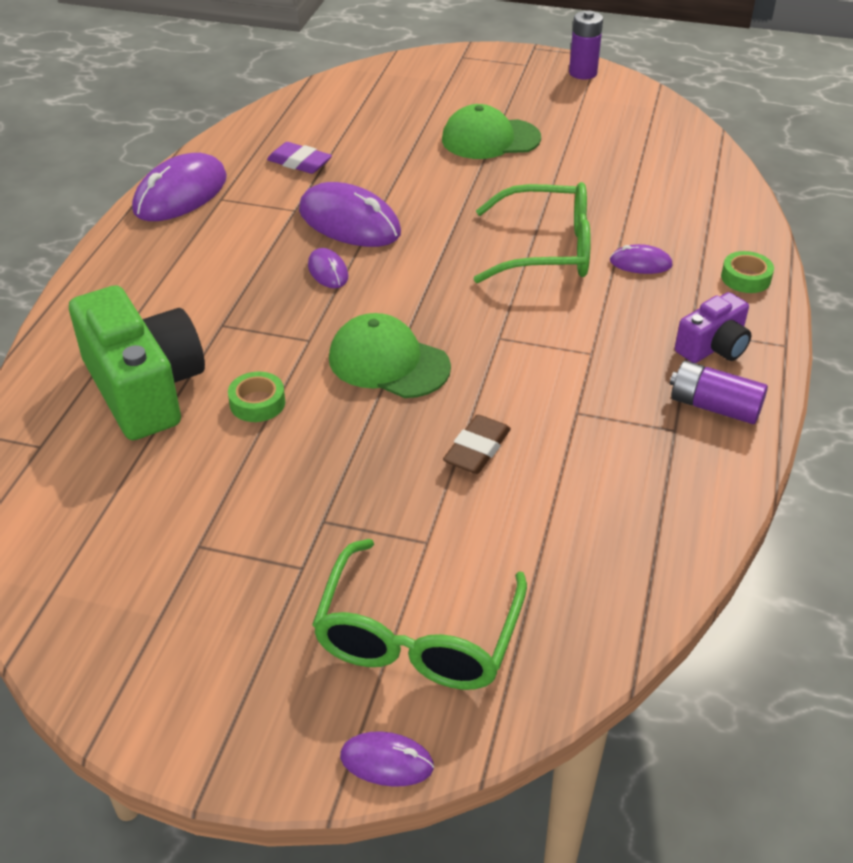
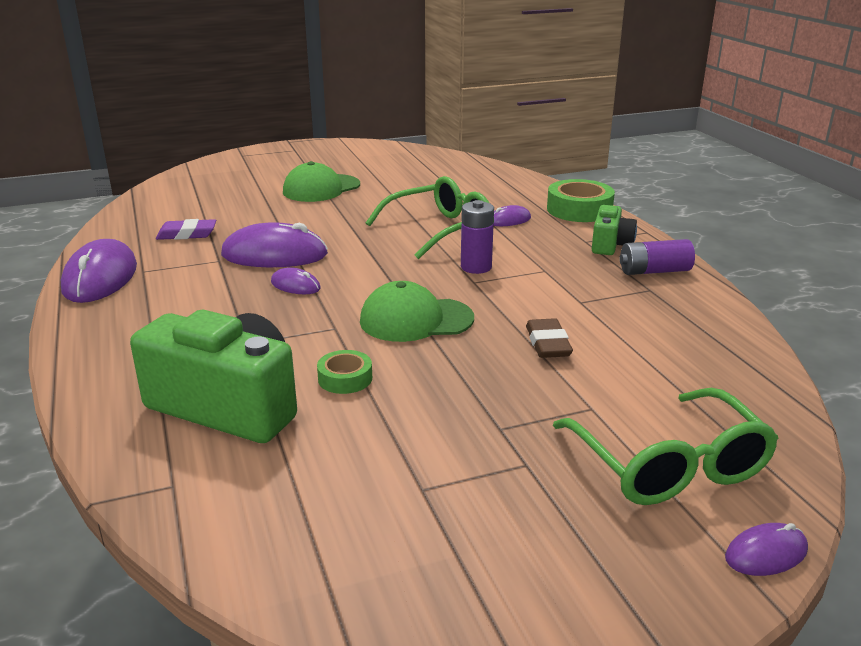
camera: 35 degrees left, 15 degrees down
(583, 73) = (340, 146): purple battery -> purple battery (476, 267)
(713, 347) = (610, 245): purple camera -> green camera
(745, 278) = (579, 210): green tape -> green tape, size x1.79

